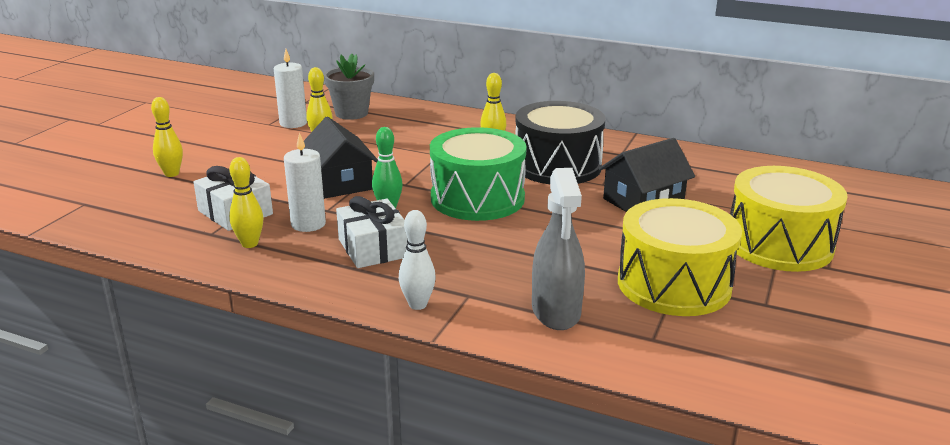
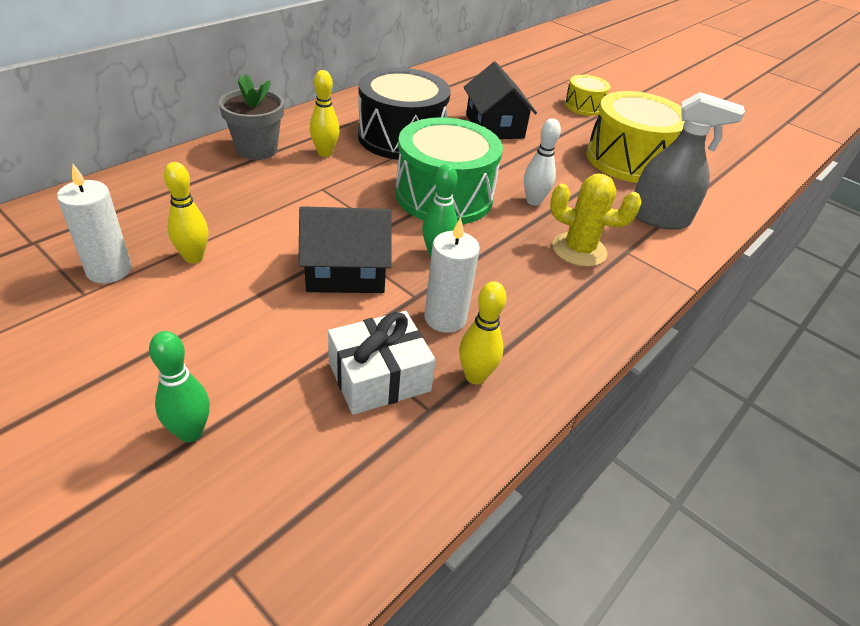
camera: 75 degrees left, 15 degrees up
(172, 174) = (190, 432): yellow bowling pin -> green bowling pin
(351, 113) = (129, 215): grey flower pot -> grey flower pot (257, 149)
(373, 248) = (522, 283): white gift -> none
(417, 304) = (638, 283): white bowling pin -> white bowling pin (533, 201)
(448, 269) = (579, 250): none -> yellow cactus
(779, 244) = (583, 106): yellow drum -> yellow drum, size x0.52

